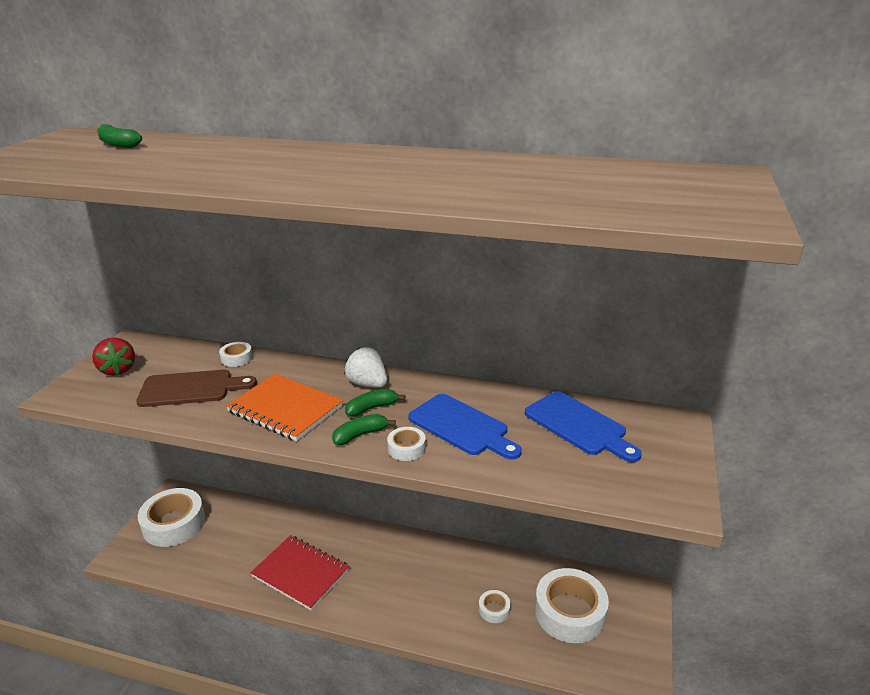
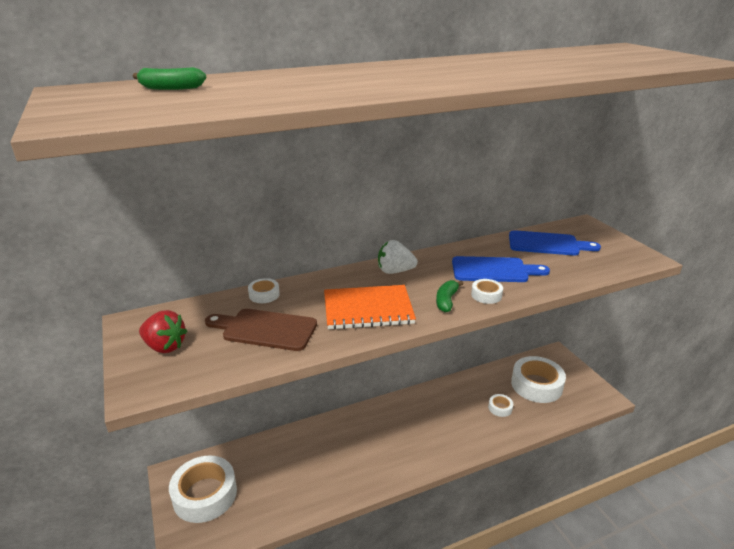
camera: 40 degrees left, 0 degrees up
(191, 388) = (265, 329): brown cutting board -> brown cutting board turned 120 degrees counterclockwise
(300, 573) = (358, 463): red notebook -> none
(372, 408) = (424, 283): green banana -> none

